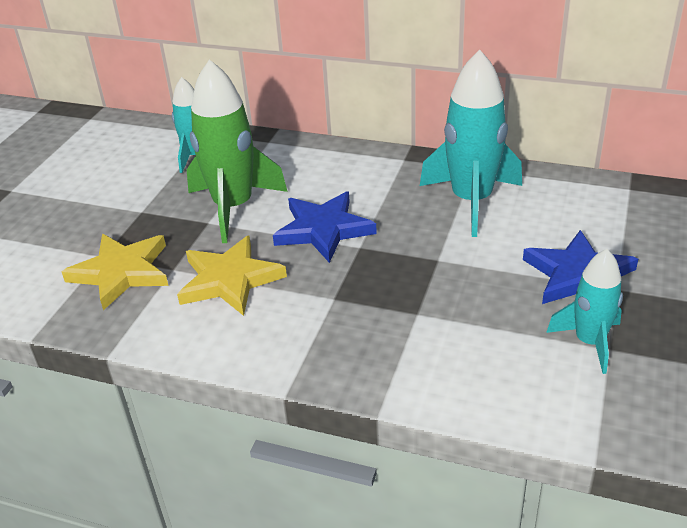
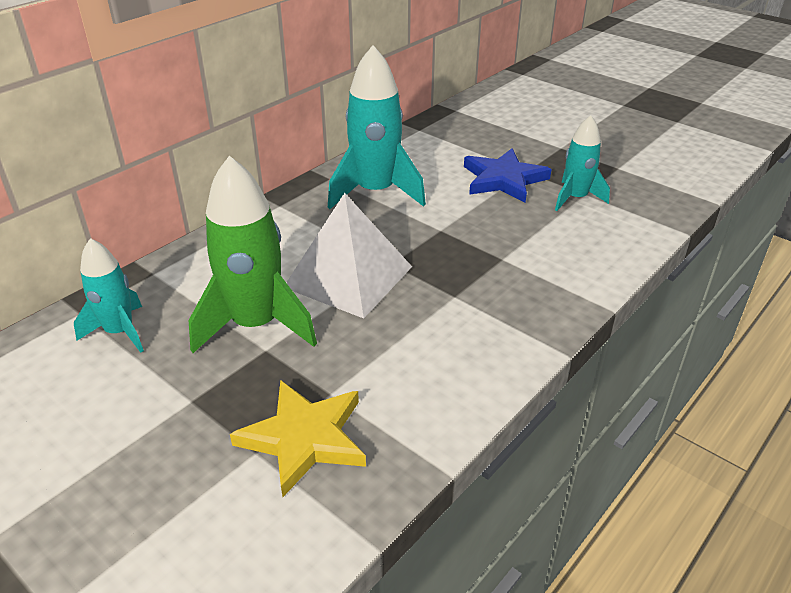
camera: 70 degrees left, 0 degrees up
(229, 280) = (381, 354): yellow star -> none
(323, 229) = (348, 276): blue star -> white pyramid

